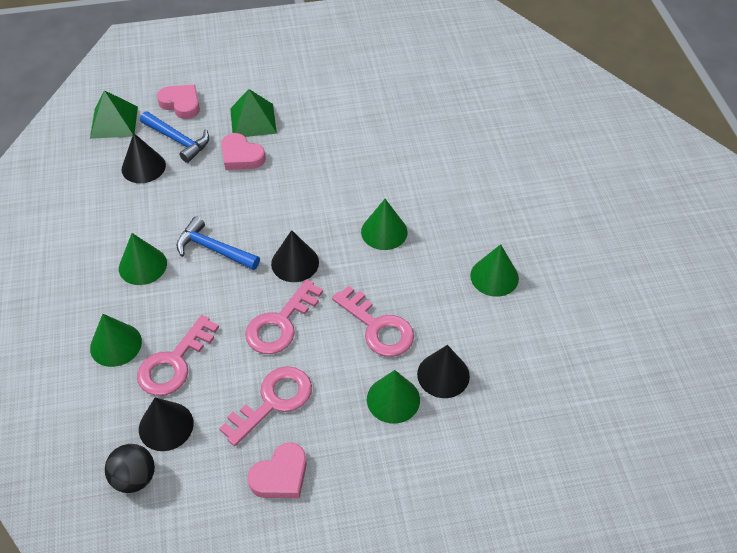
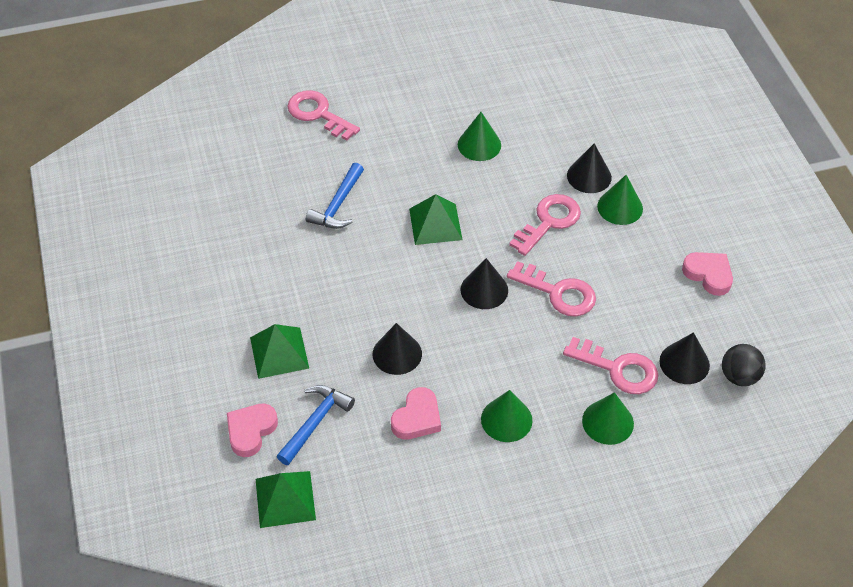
camera: 95 degrees left, 0 degrees up
(143, 167) = (361, 449): black cone -> black cone (397, 354)
(214, 249) = (476, 360): blue hammer -> blue hammer (338, 205)
(241, 156) = (338, 355): pink heart -> pink heart (417, 418)
(273, 401) = (641, 288): pink key -> pink key (318, 114)
(384, 231) = (435, 224): green cone -> green pyramid

